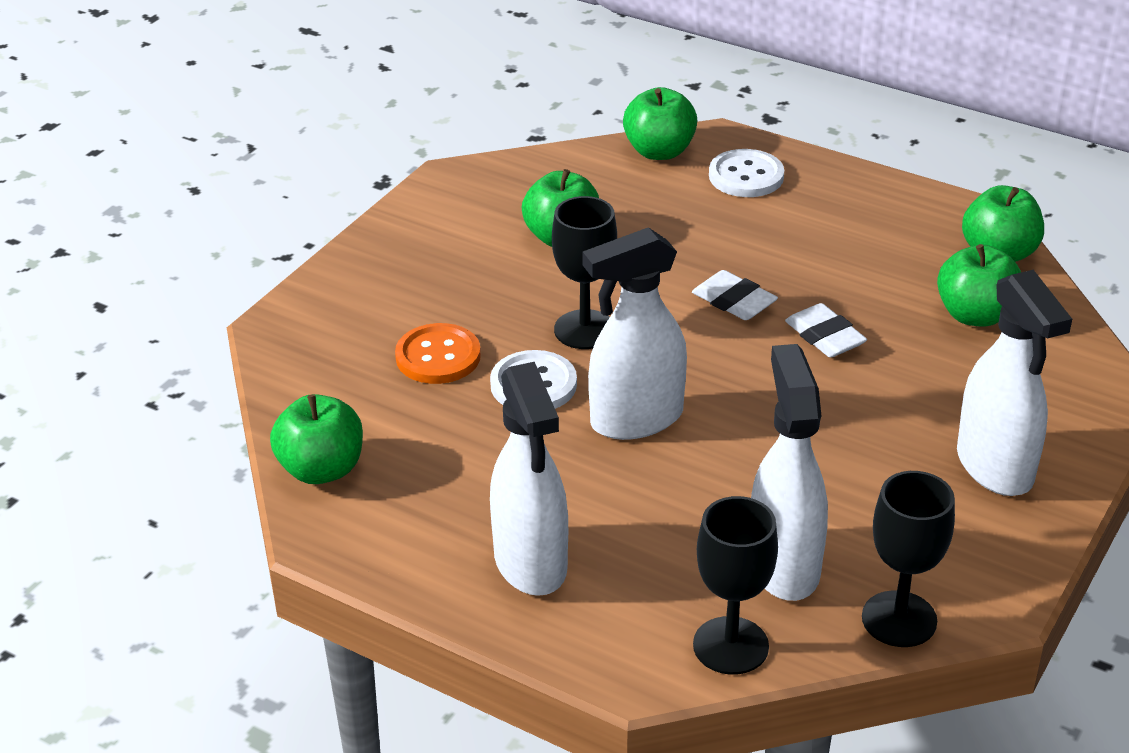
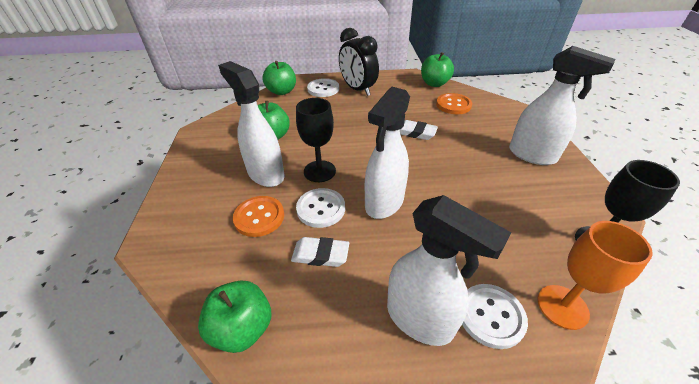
camera: 35 degrees left, 5 degrees up
(622, 605) = (491, 316): none -> white button
(730, 646) = (562, 306): black goblet -> orange goblet
(734, 301) = (368, 134): white eraser -> white eraser (320, 254)
(783, 565) = (525, 243): white spray bottle -> white spray bottle (265, 174)
(815, 204) = (358, 89): none -> black clock
(975, 315) = (453, 105): green apple -> orange button

